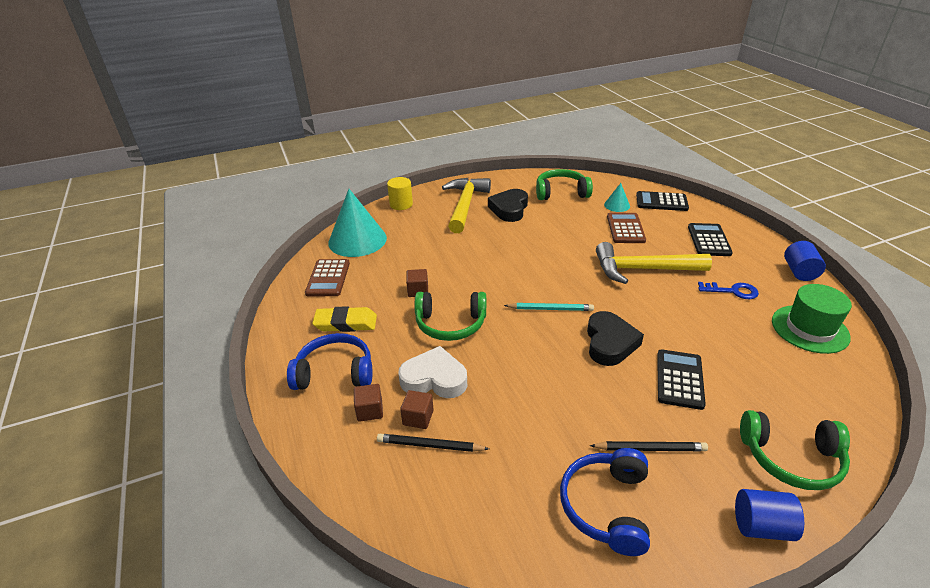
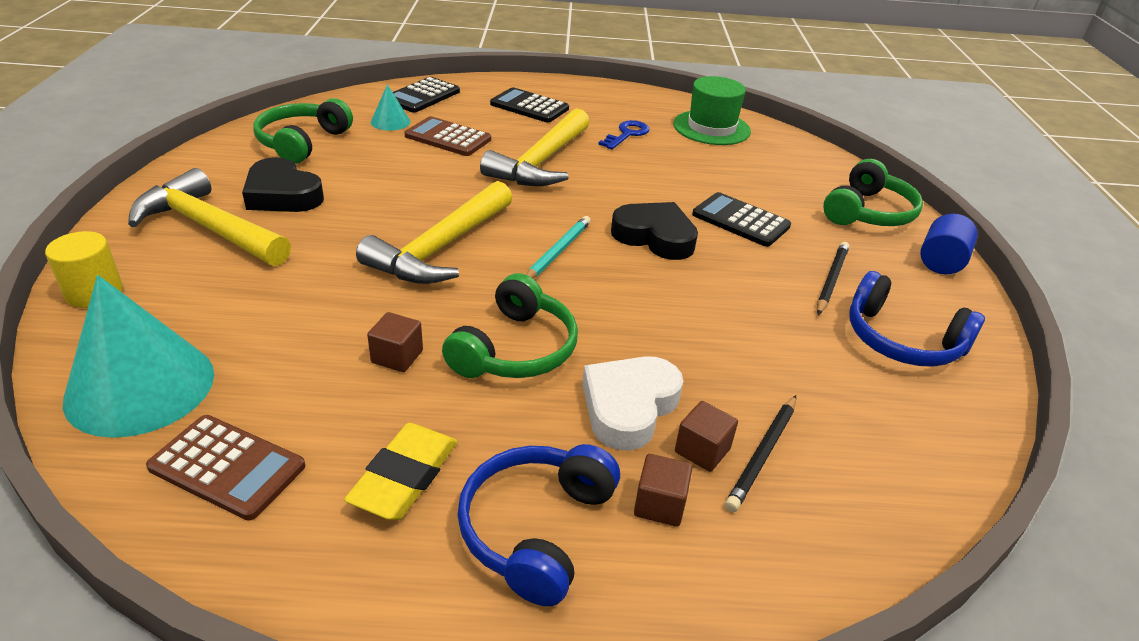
camera: 70 degrees left, 0 degrees up
(512, 269) = (440, 248): none -> yellow hammer
(799, 272) = (627, 93): blue cylinder -> none

